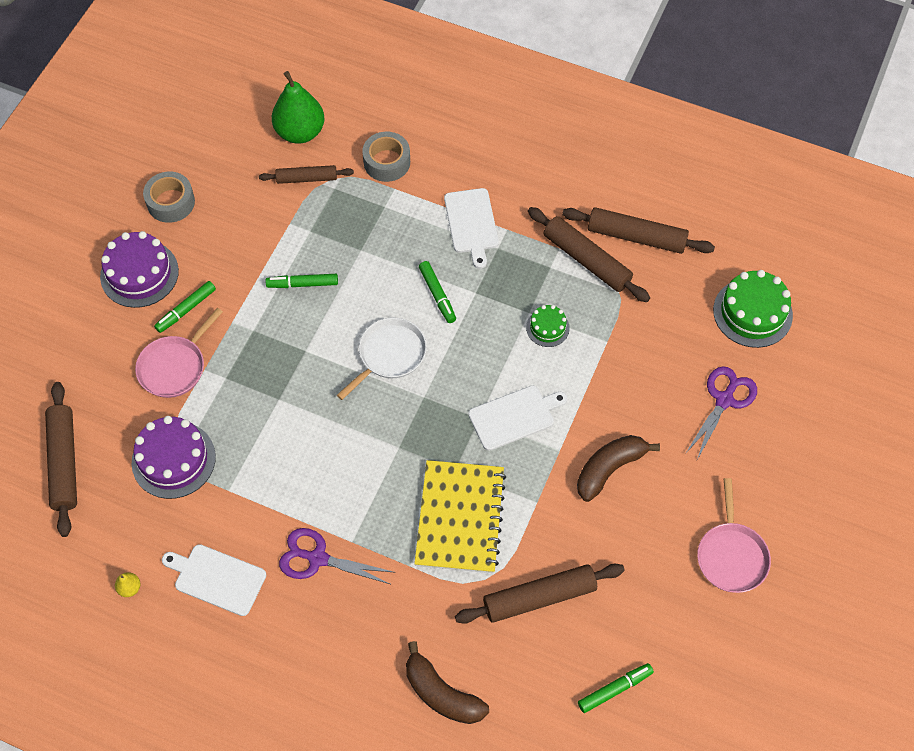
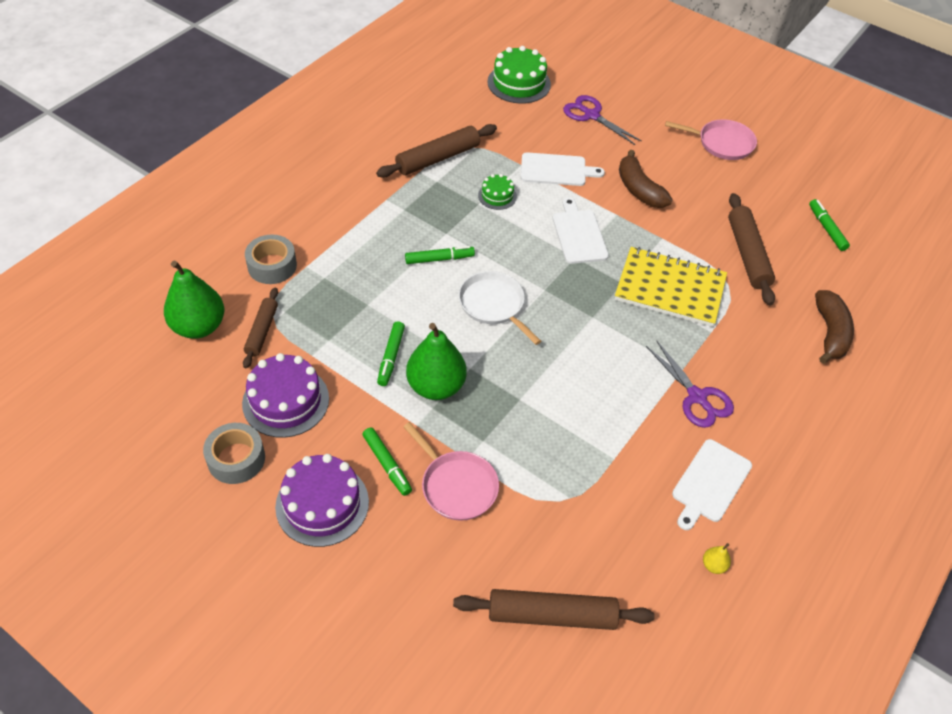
camera: 80 degrees left, 10 degrees down
(173, 460) = (570, 503): purple cake -> purple cake (286, 401)
(277, 327) = (436, 386): none -> green pear
(317, 558) = (697, 397): purple scissors -> purple scissors turned 60 degrees counterclockwise
(441, 693) = (830, 333): brown banana -> brown banana turned 45 degrees counterclockwise
(471, 224) = (370, 221): white cutting board -> white cutting board (556, 170)
(636, 237) = (426, 125): brown rolling pin -> none

